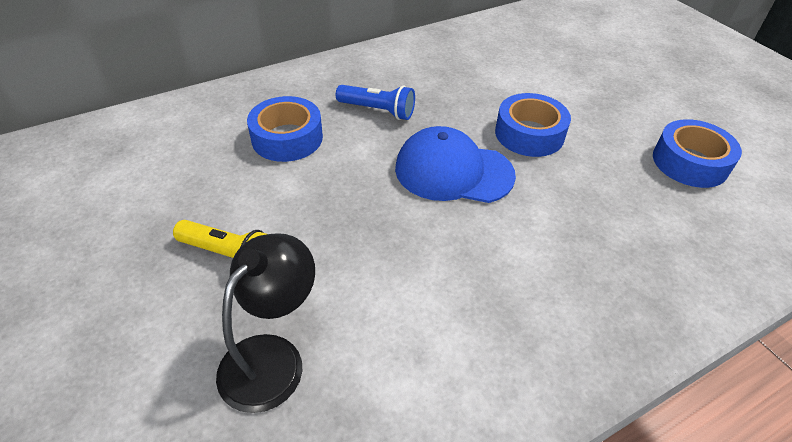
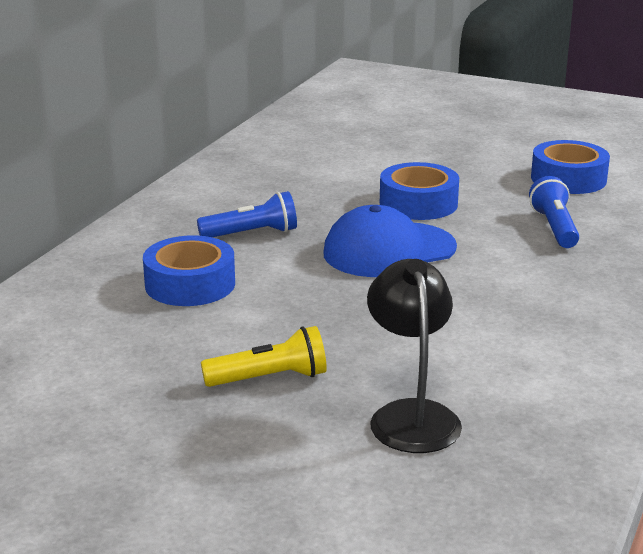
camera: 35 degrees left, 20 degrees down
(617, 212) = (554, 228): none -> blue flashlight

